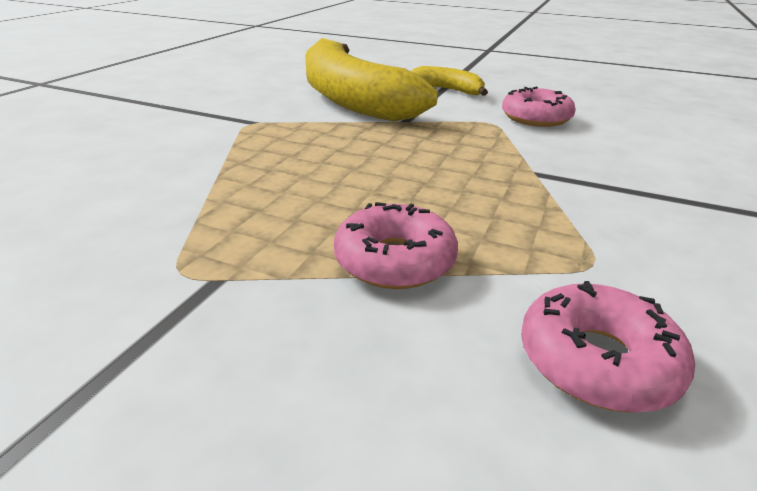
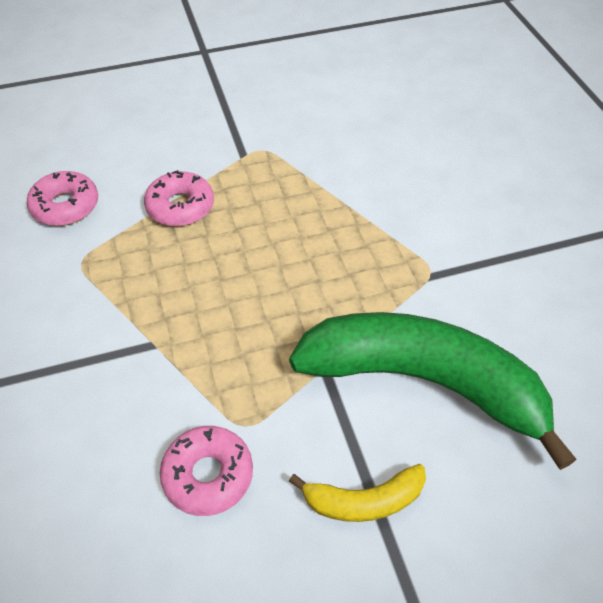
camera: 140 degrees right, 20 degrees up
(352, 99) = (424, 382): yellow banana -> green banana

